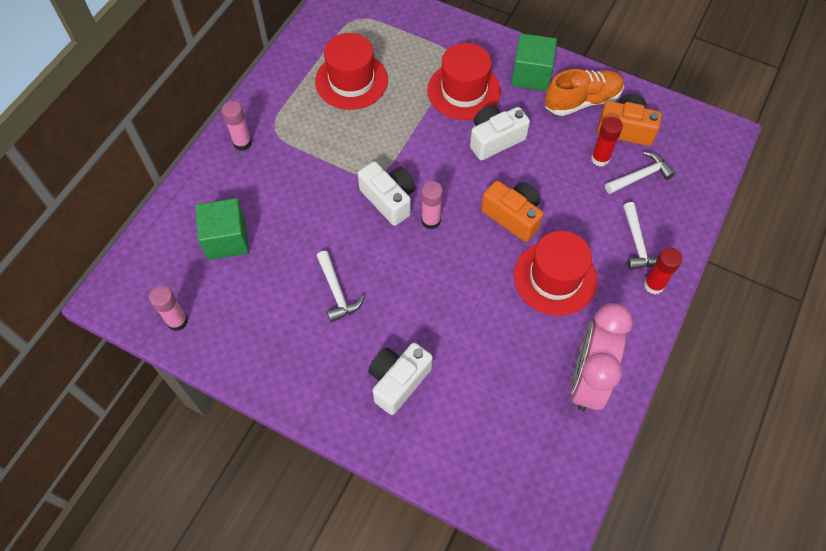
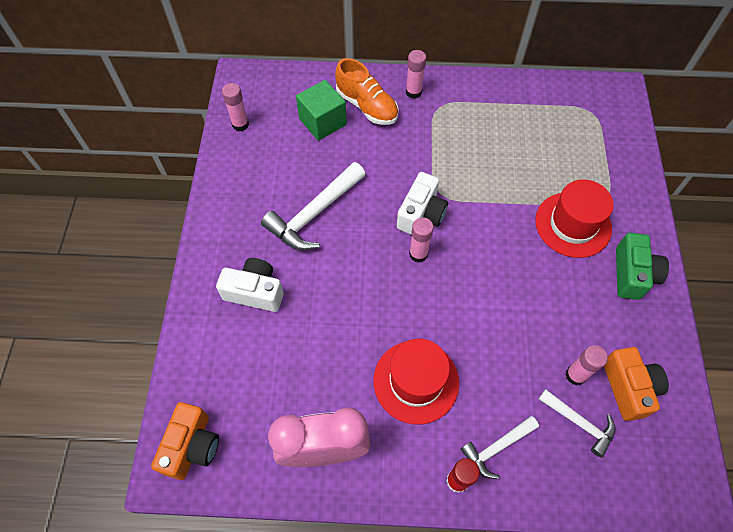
camera: 65 degrees right, 0 degrees up
(337, 291) = (314, 213): white hammer -> white hammer, size x1.70
(351, 81) = (523, 136): red hat -> none
(495, 139) = (536, 271): white camera -> none
(513, 216) = (461, 319): orange camera -> orange camera (192, 446)
(531, 75) = (632, 274): green cube -> green camera
(582, 101) = (634, 333): orange shoe -> orange shoe (367, 106)
(600, 158) = (575, 375): red glue stick -> pink glue stick

